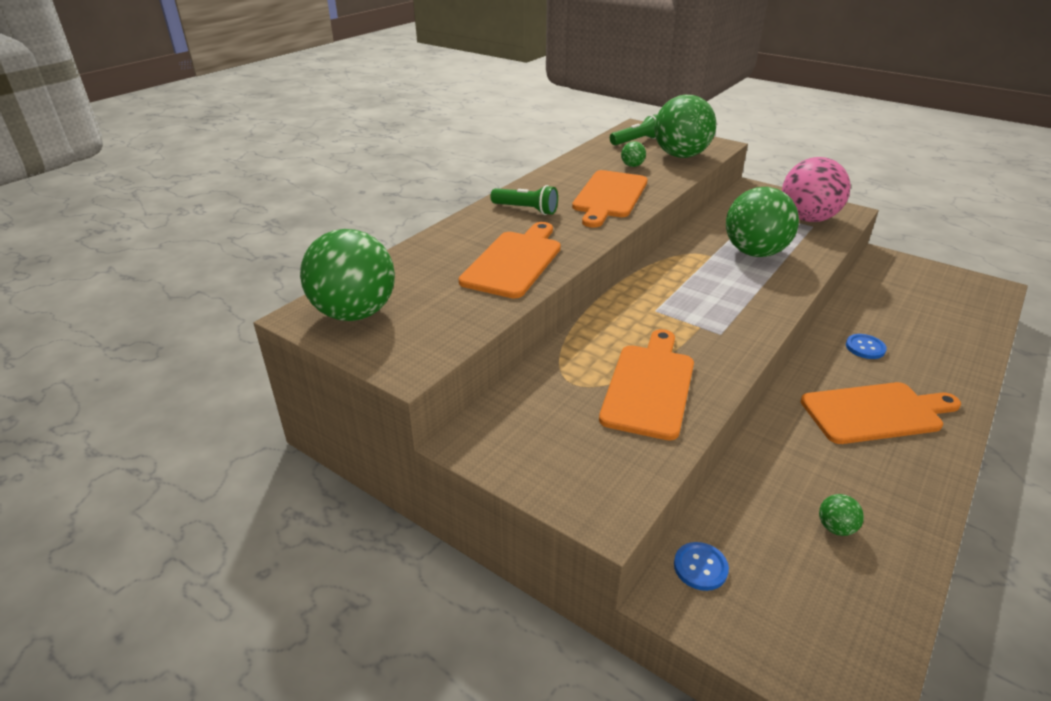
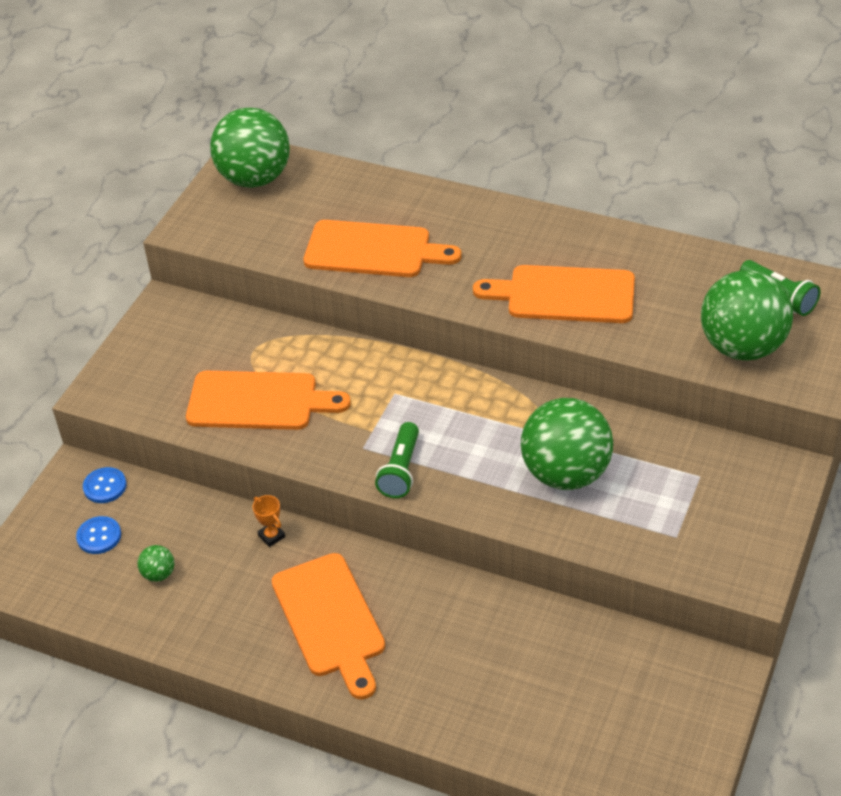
camera: 80 degrees right, 10 degrees up
(526, 210) = (499, 235): green flashlight -> green flashlight (401, 470)
(632, 166) = (677, 303): green ball -> none
(777, 437) = (271, 536): none -> orange trophy
(807, 218) = (700, 532): pink ball -> none
(865, 348) = (458, 623): blue button -> blue button (99, 536)

